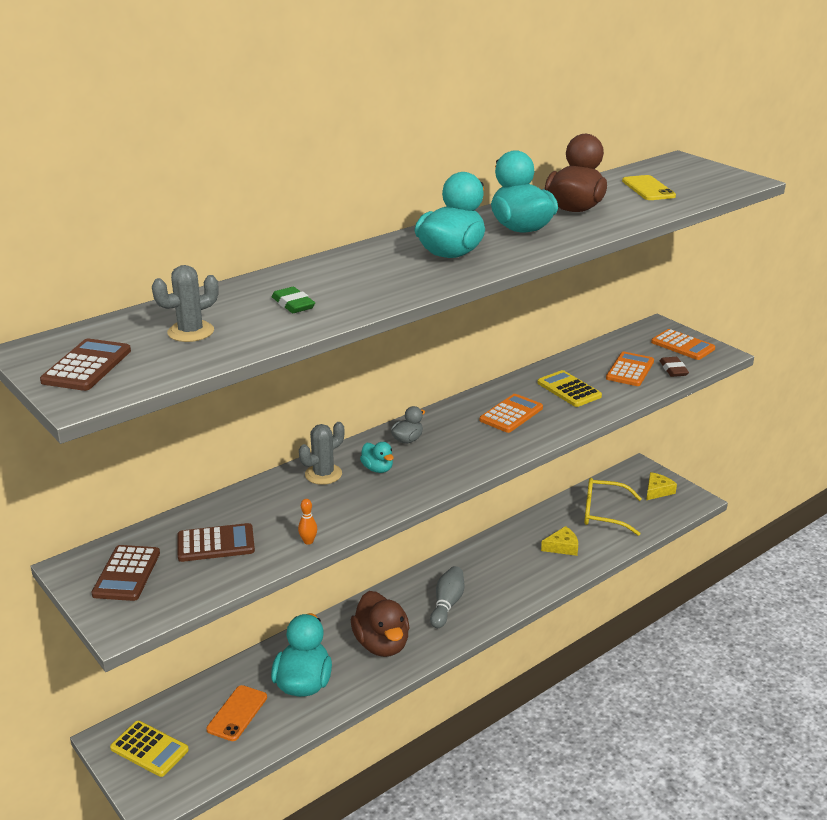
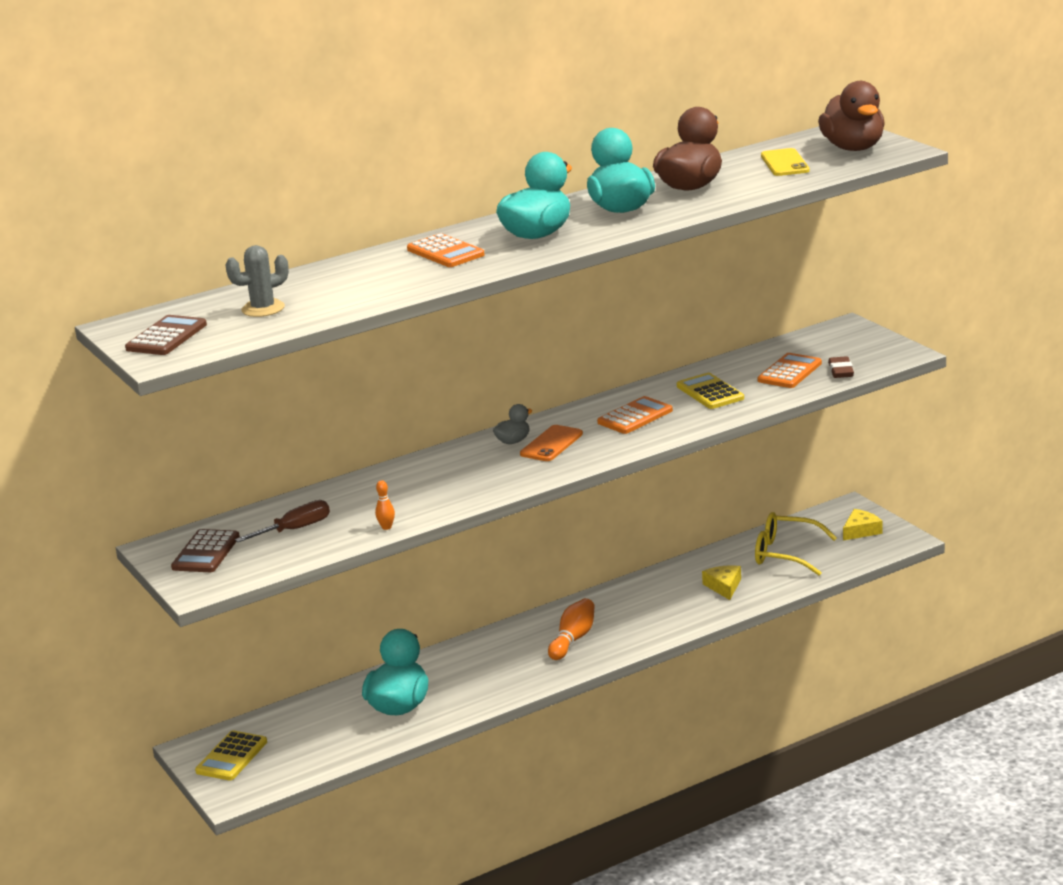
camera: 10 degrees right, 5 degrees down
(149, 749) = (231, 757): yellow calculator -> yellow calculator turned 75 degrees clockwise
(216, 544) = (295, 529): brown calculator -> brown screwdriver
(237, 713) = (325, 730): orange phone -> orange phone (551, 444)
(293, 304) = (364, 284): green eraser -> none
(323, 474) = (415, 472): grey cactus -> none
(377, 469) = (473, 467): turquoise duck -> none
(382, 644) = (491, 674): brown duck -> brown duck (853, 148)
(447, 604) = (573, 639): grey bowling pin -> orange bowling pin
(562, 547) = (724, 586): yellow cheese -> yellow cheese turned 90 degrees counterclockwise
(682, 345) = (865, 346): orange calculator -> orange calculator (445, 252)

